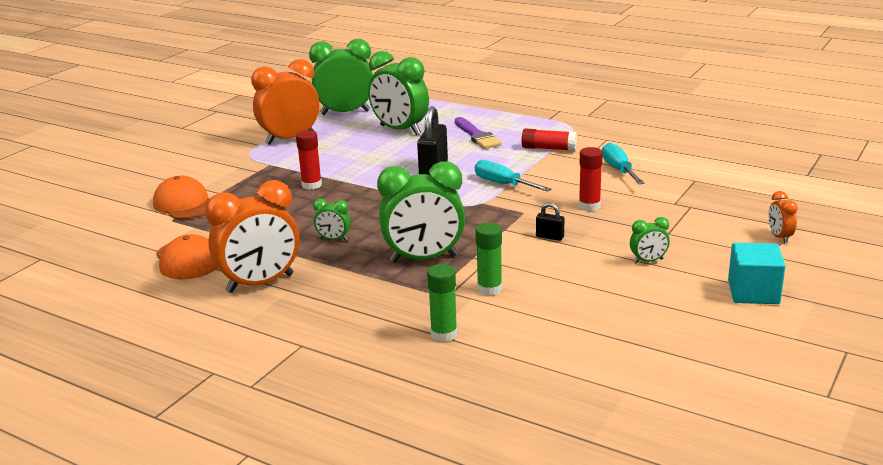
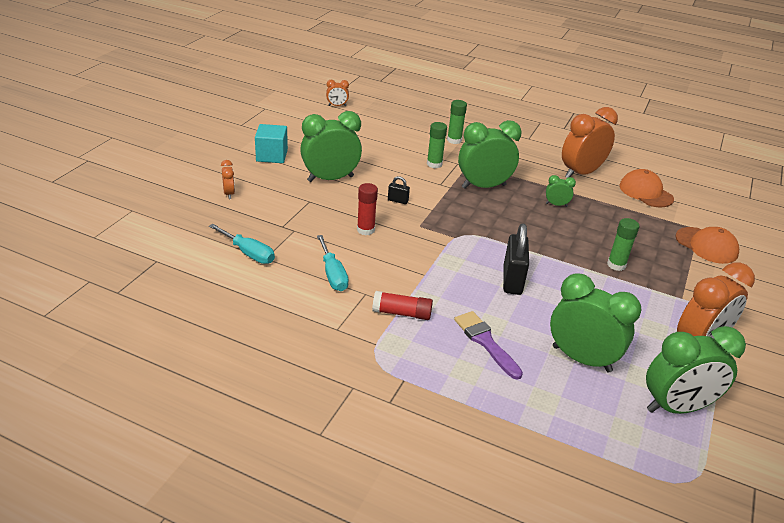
camera: 170 degrees right, 10 degrees up
(311, 185) = (616, 265): red glue stick -> green glue stick
(503, 184) = (441, 259): turquoise screwdriver -> turquoise screwdriver (248, 253)
(648, 261) = (330, 179): green clock -> green clock, size x2.22
(677, 410) = (337, 106): none -> orange clock

